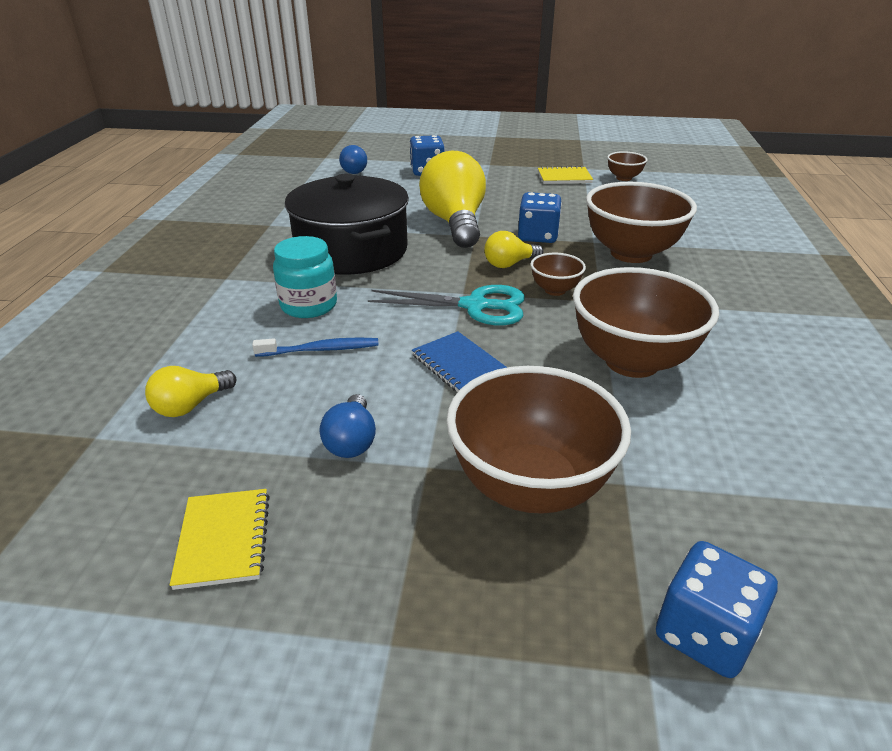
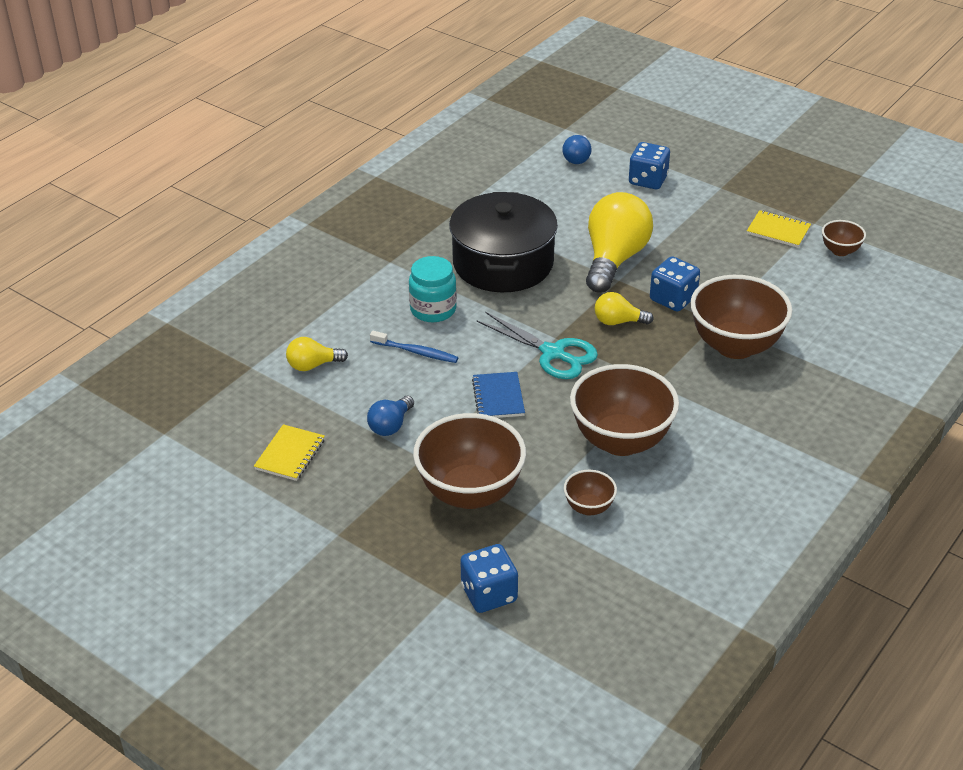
camera: 30 degrees right, 5 degrees up
(555, 290) = (629, 360): brown bowl -> brown bowl (589, 507)

